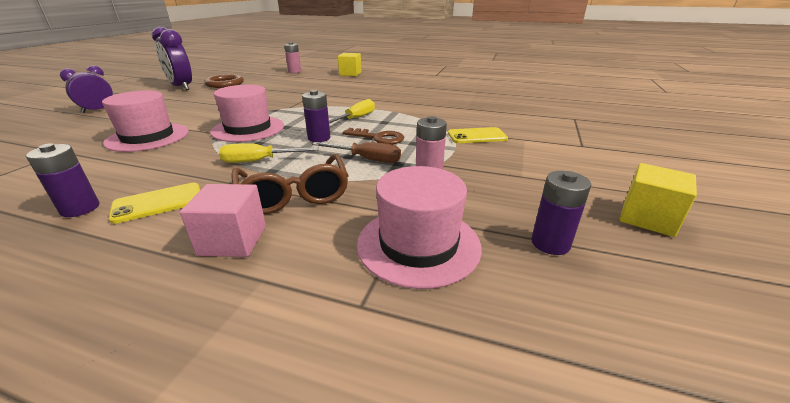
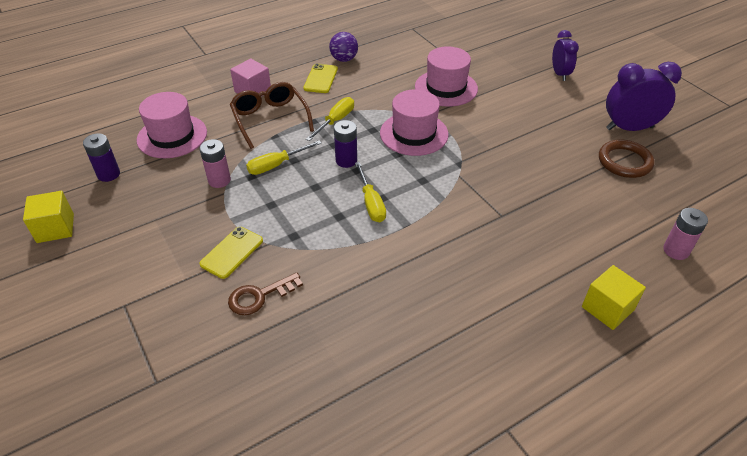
camera: 130 degrees right, 15 degrees up
(80, 208) = (344, 59): purple battery -> purple ball
(294, 194) = (270, 119): brown glasses -> brown glasses turned 45 degrees clockwise
(366, 159) = (276, 165): brown screwdriver -> yellow screwdriver
(378, 138) = (306, 191): brown key -> brown key (259, 296)

